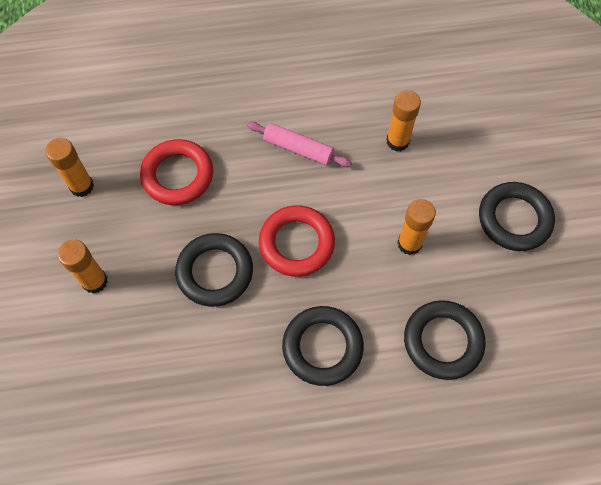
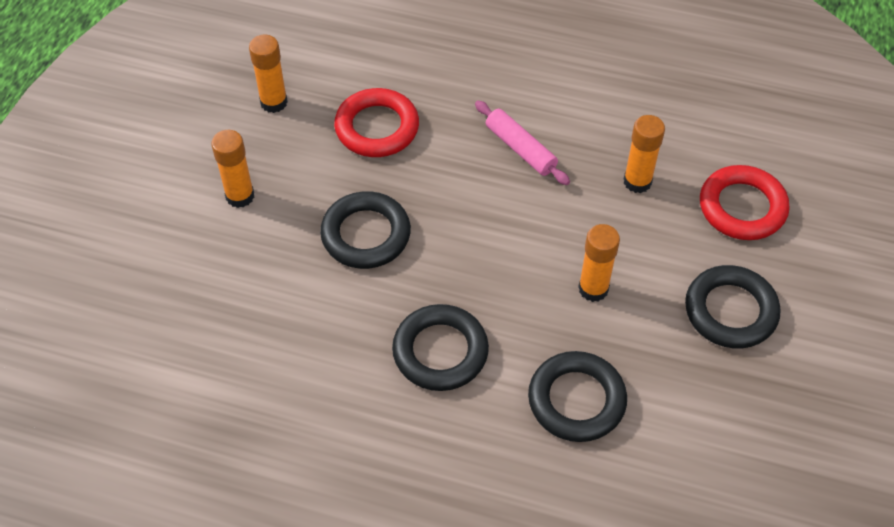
camera: 25 degrees right, 10 degrees down
(296, 243) = (467, 241): red ring -> red ring (742, 207)

